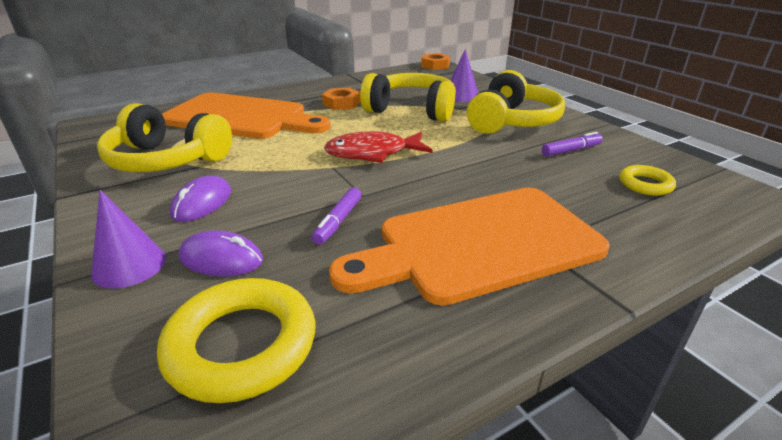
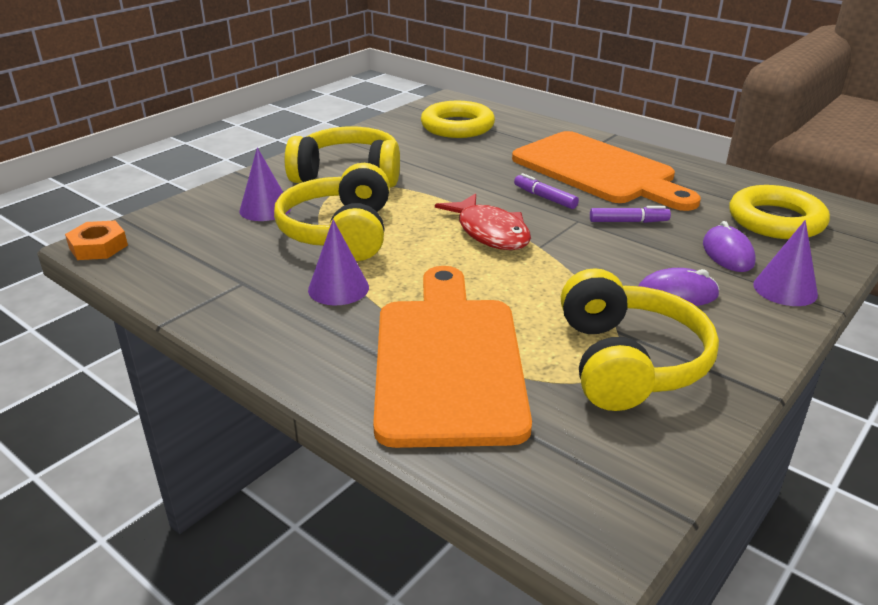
camera: 110 degrees left, 0 degrees up
(341, 103) = (338, 288): orange nut -> purple cone
(571, 150) = (410, 148): purple marker -> purple marker (544, 198)
(645, 184) = (457, 126): yellow ring -> yellow ring, size x1.84

